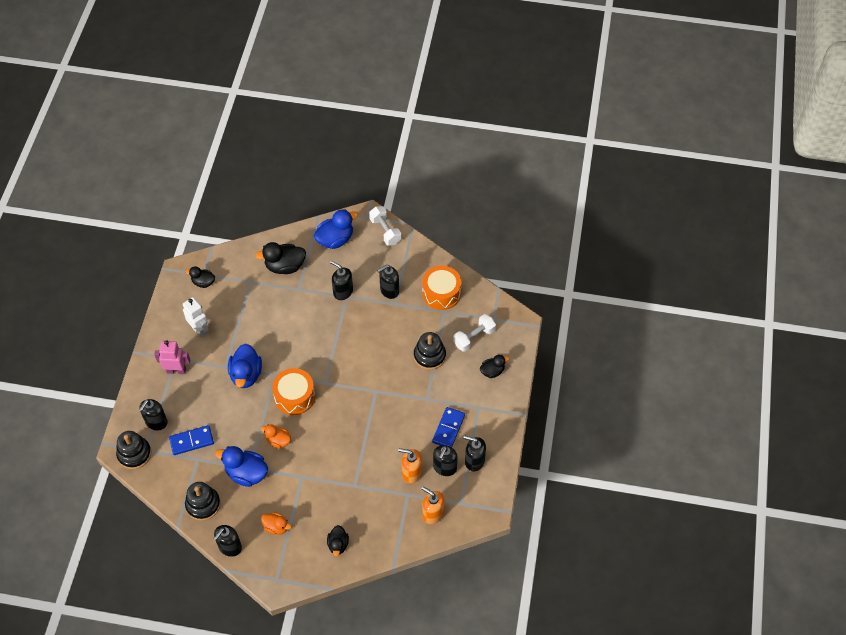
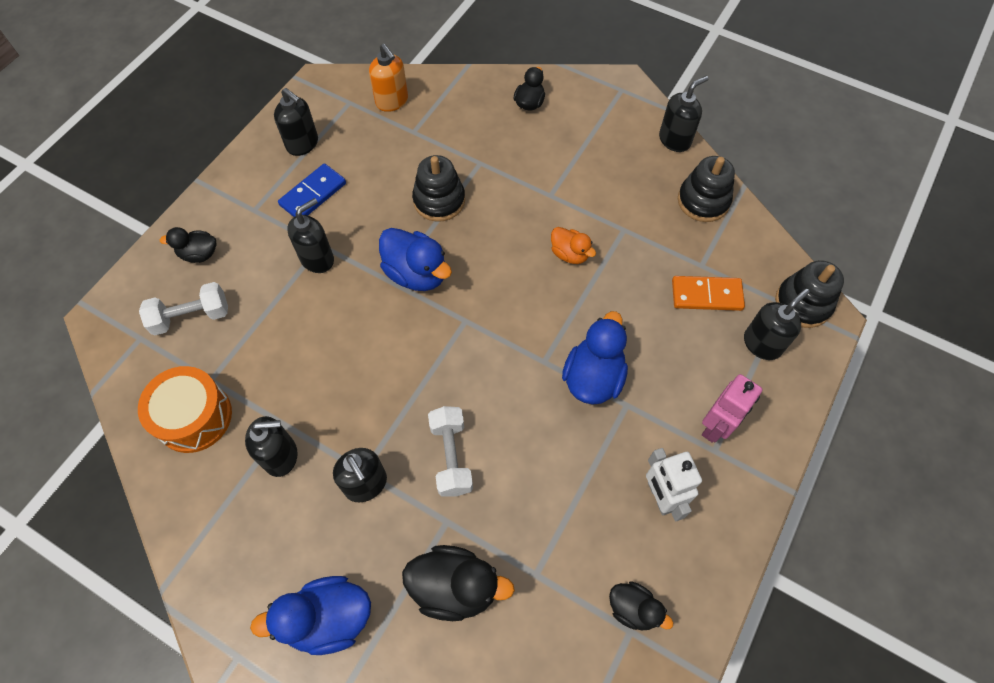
camera: 160 degrees left, 5 degrees up
(176, 370) = (716, 426): pink robot -> pink robot turned 75 degrees counterclockwise
(191, 441) = (706, 295): blue domino -> orange domino
(246, 473) = (630, 223): blue duck -> blue duck (416, 273)
(276, 527) = (605, 145): orange duck -> none
(294, 396) = (522, 313): orange drum -> none
(385, 231) = (218, 602): white dumbbell -> white dumbbell (451, 457)
(411, 473) = (395, 155): orange soap dispenser -> none
(429, 356) = (279, 310): black stacking toy -> black stacking toy (439, 200)
(444, 467) = (347, 148): black soap dispenser -> black soap dispenser (317, 259)

